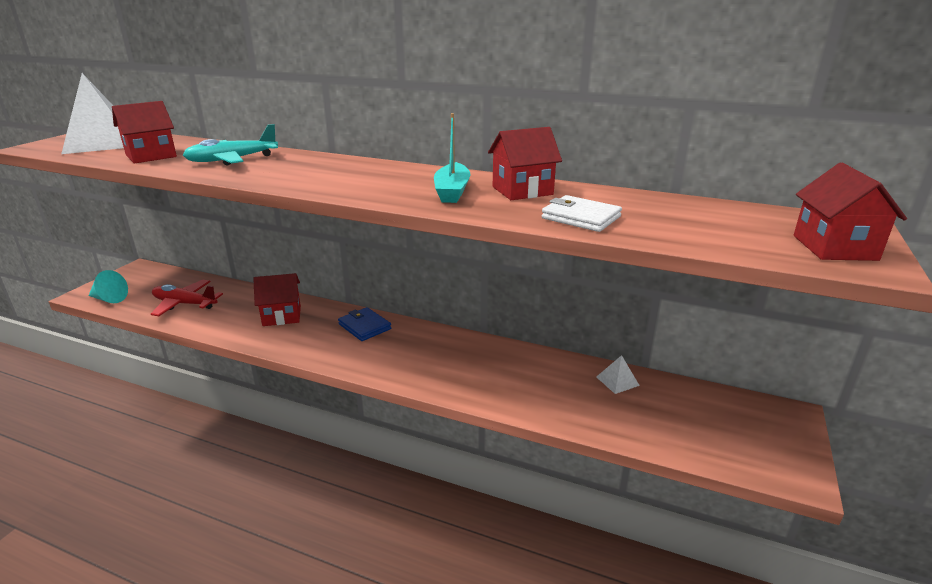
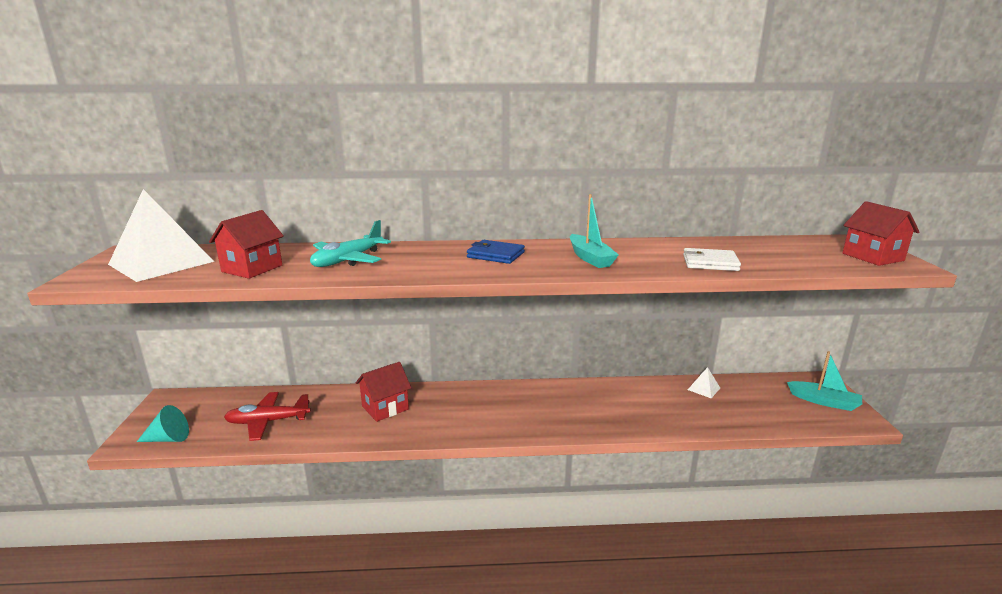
camera: 25 degrees left, 5 degrees down
(364, 326) = (473, 397): blue wallet -> blue wallet (495, 255)
(522, 191) = (637, 249): red house -> none
(766, 439) = (824, 401): none -> turquoise boat

